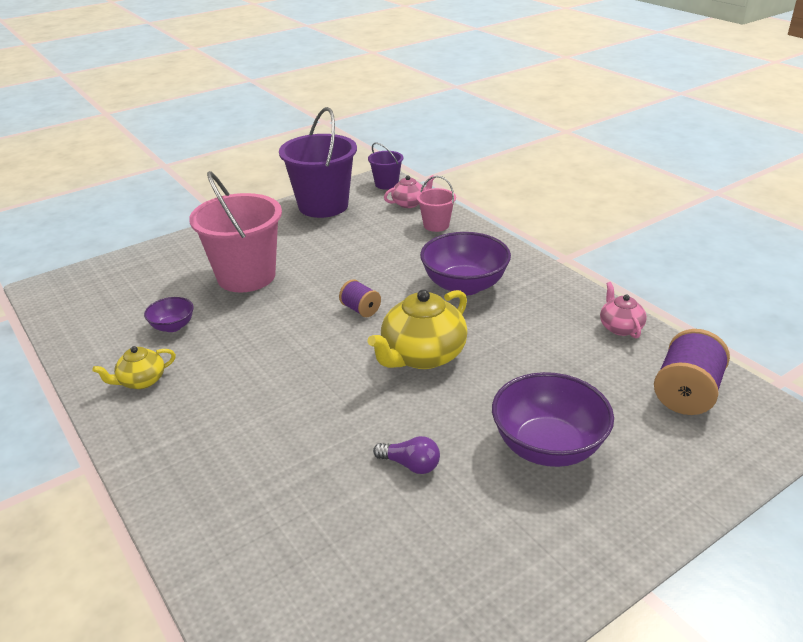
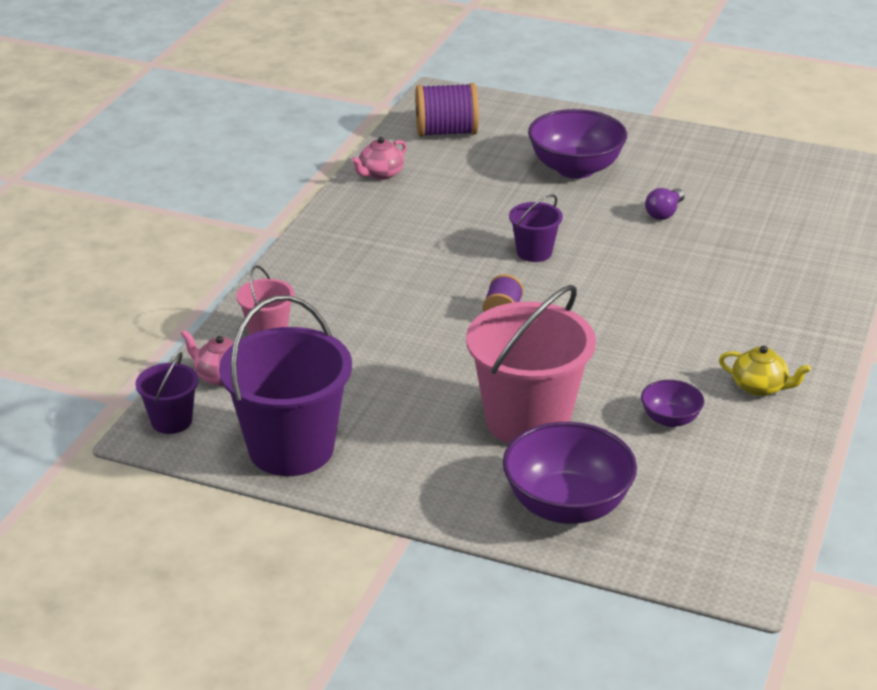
camera: 125 degrees left, 0 degrees up
(410, 465) = (664, 213): purple light bulb -> purple light bulb turned 135 degrees counterclockwise
(422, 356) = (534, 252): yellow teapot -> purple bucket
(464, 285) = (391, 269): purple bowl -> purple bowl (567, 505)

